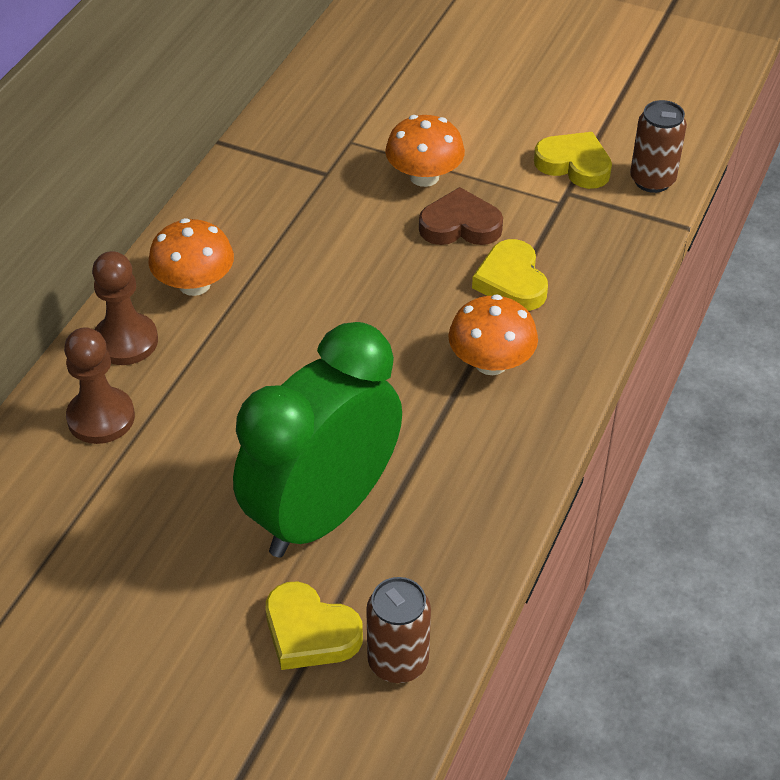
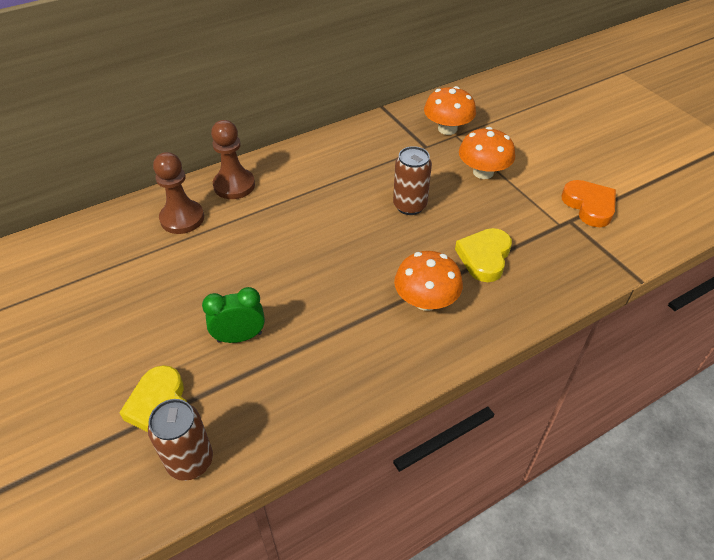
camera: 35 degrees right, 0 degrees up
(194, 284) = (298, 172): orange mushroom -> orange mushroom (447, 129)
(322, 513) = (239, 337): green clock -> green clock, size x0.42
(460, 225) = (480, 209): brown heart -> none
(574, 165) = (589, 206): yellow heart -> orange heart
(652, 180) = (639, 239): brown can -> brown can (409, 206)

